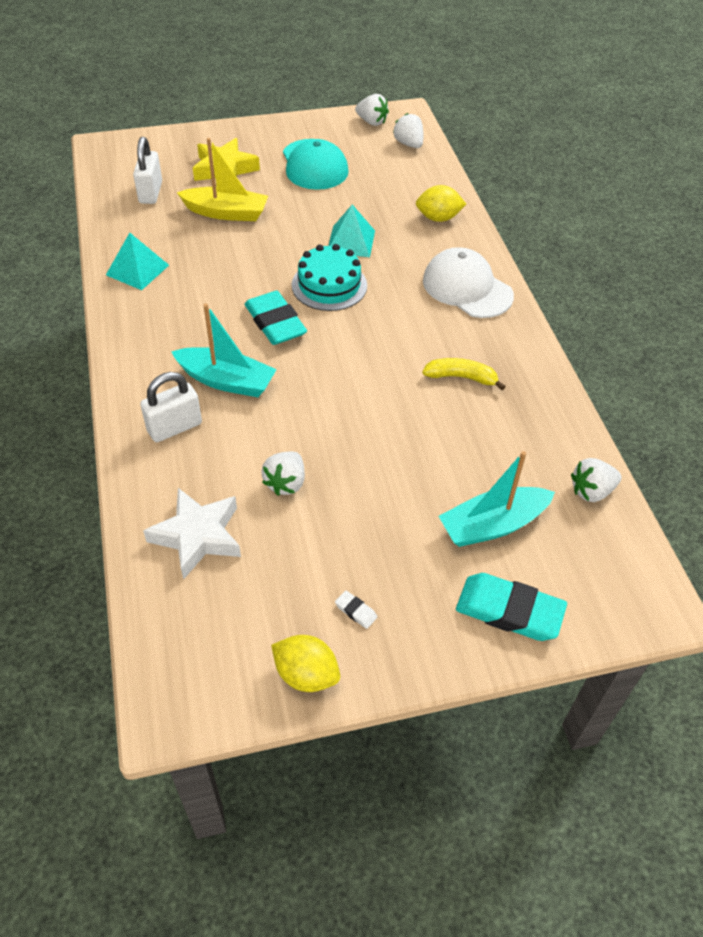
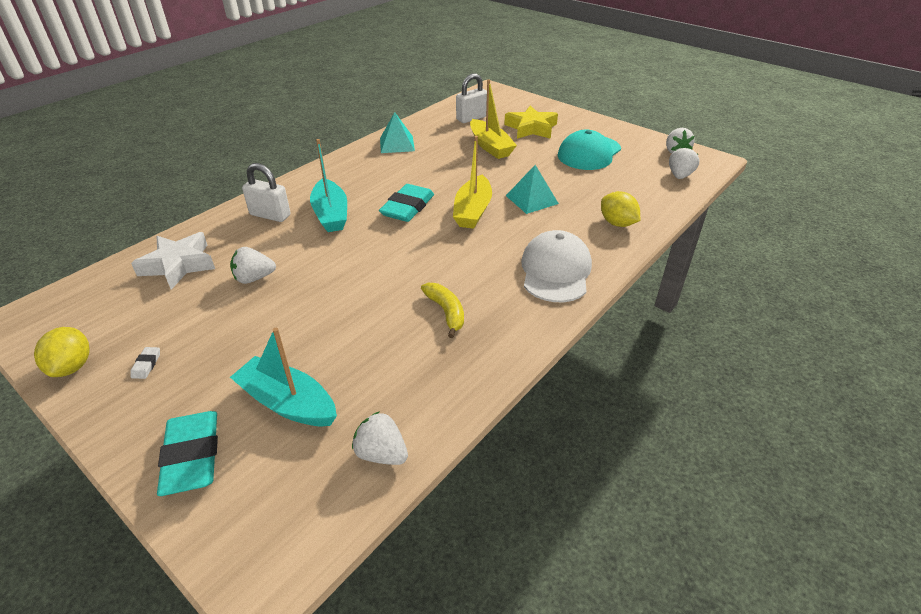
camera: 55 degrees right, 10 degrees down
(329, 285) = (473, 211): turquoise cake -> yellow boat

